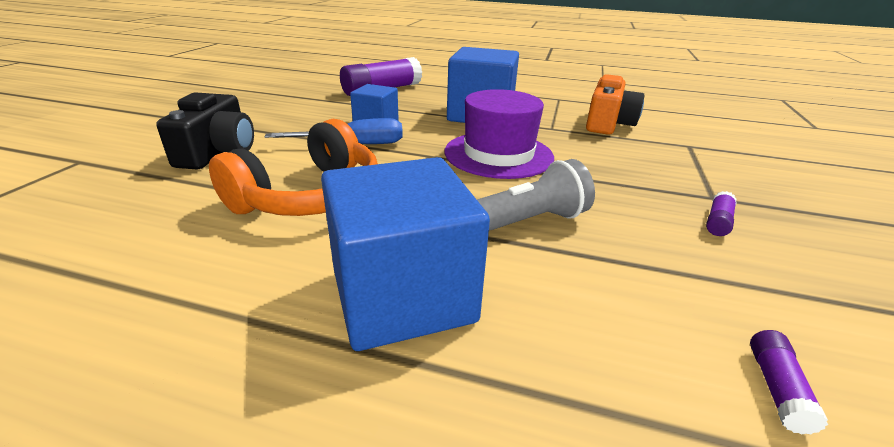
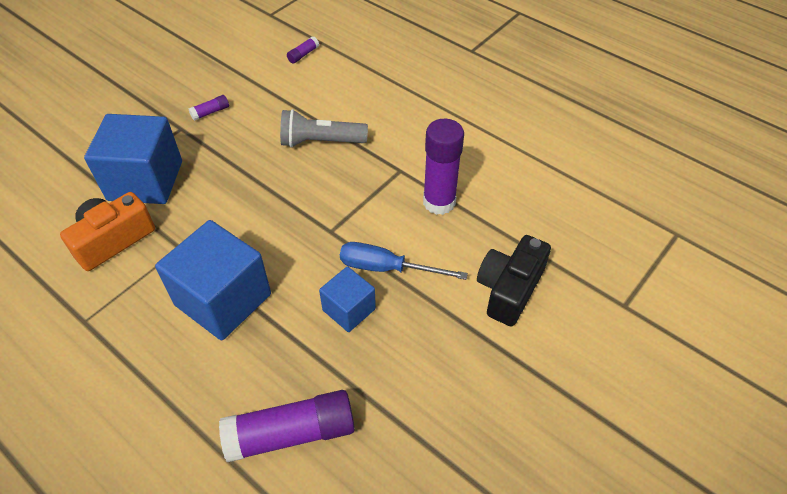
camera: 155 degrees left, 20 degrees up
(310, 196) = (439, 202): orange headphones -> purple glue stick
(402, 296) = (410, 118): blue cube -> blue cube (145, 181)
(498, 154) = (272, 216): purple hat -> none

